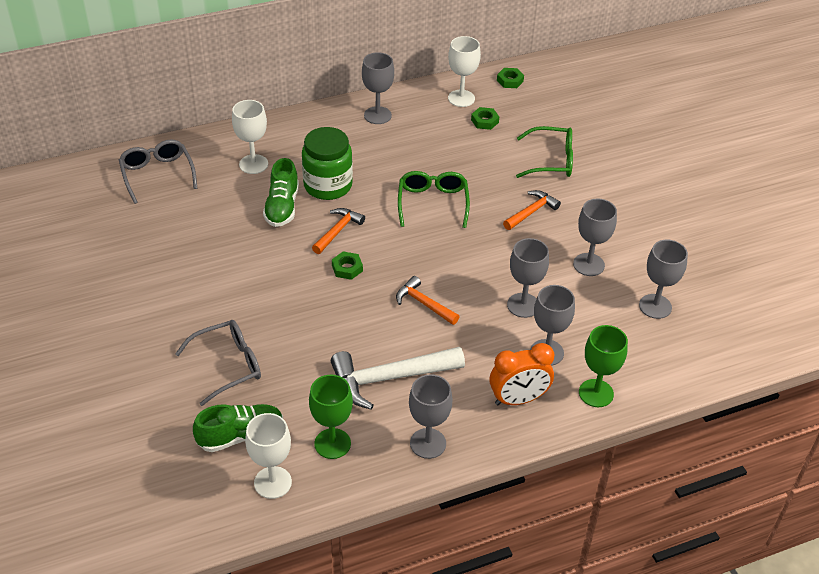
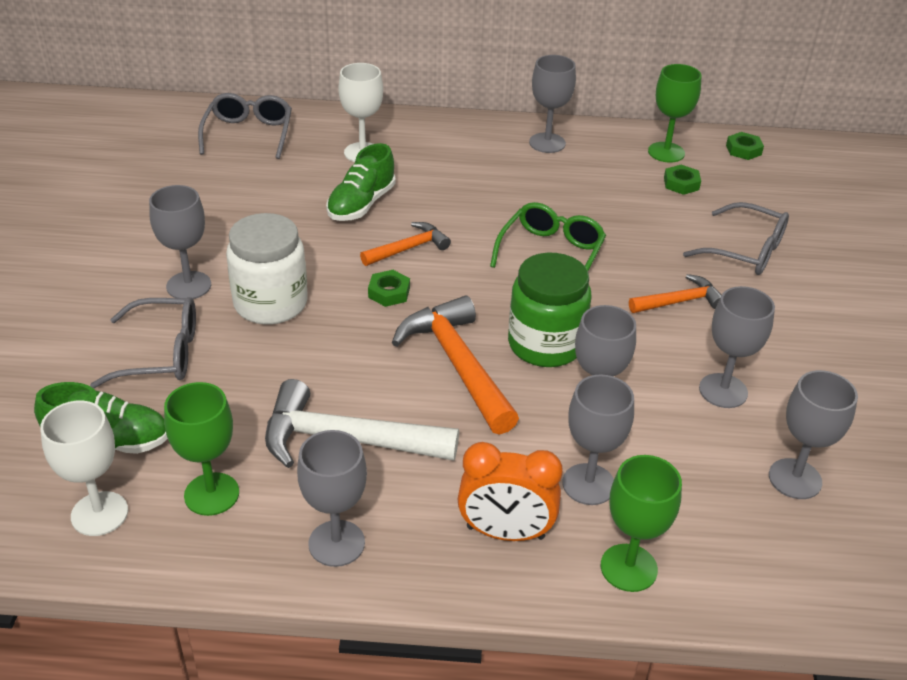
camera: 25 degrees right, 5 degrees down
(208, 310) = (189, 285): none -> grey goblet
(274, 304) = (270, 303): none -> white jar
(328, 185) = (433, 197): green jar -> green jar (545, 344)
(423, 303) = (457, 364): orange hammer -> orange hammer, size x1.76
(461, 98) = (666, 152): white goblet -> green goblet
(552, 161) = (746, 251): green glasses -> grey glasses

